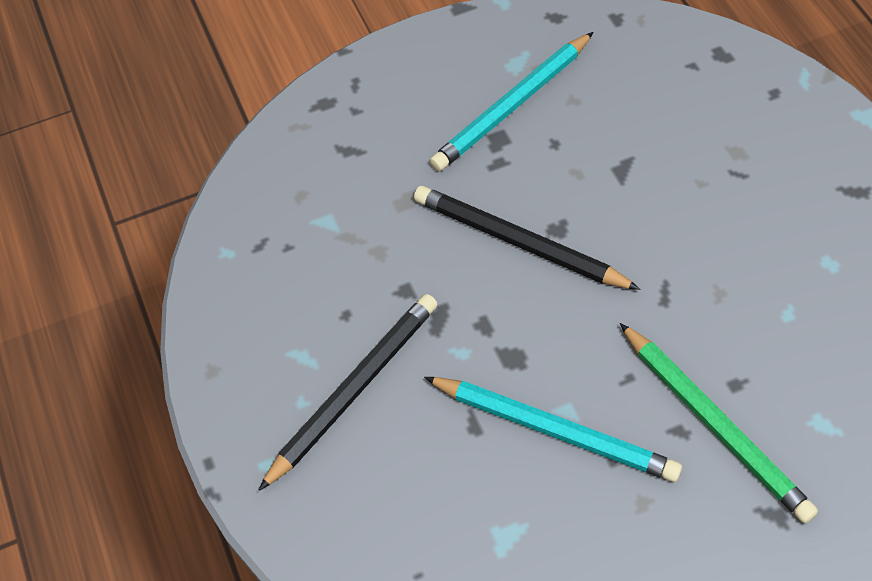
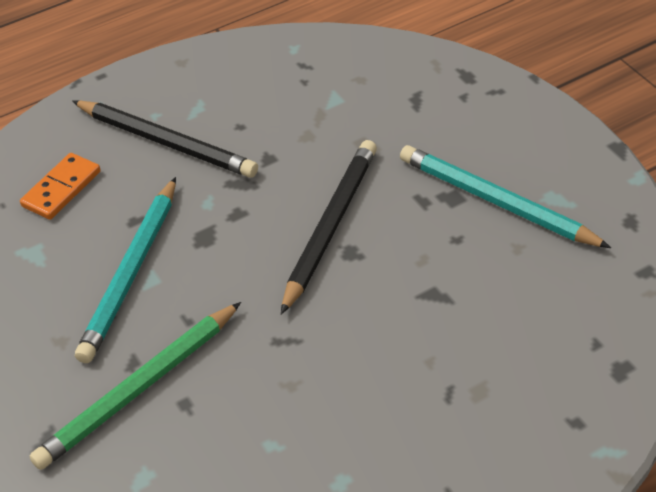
camera: 80 degrees right, 10 degrees down
(406, 506) = (61, 189): none -> orange domino

